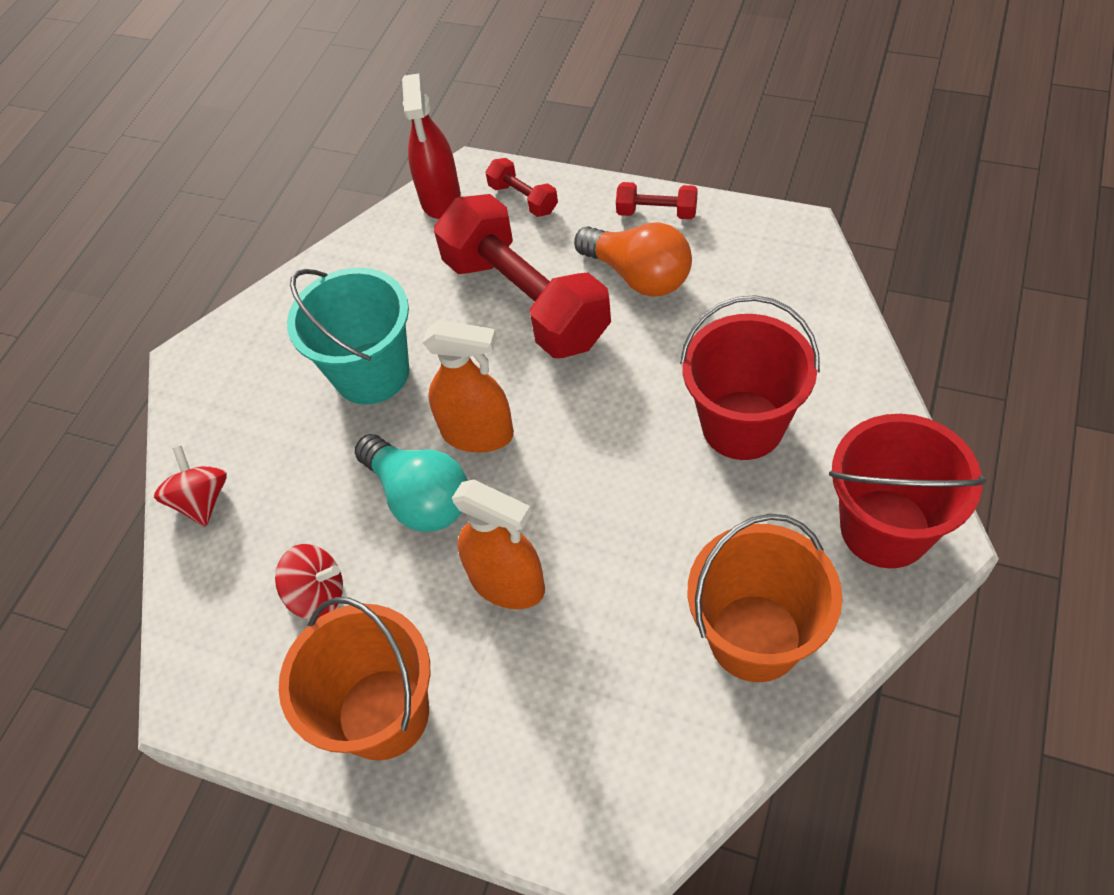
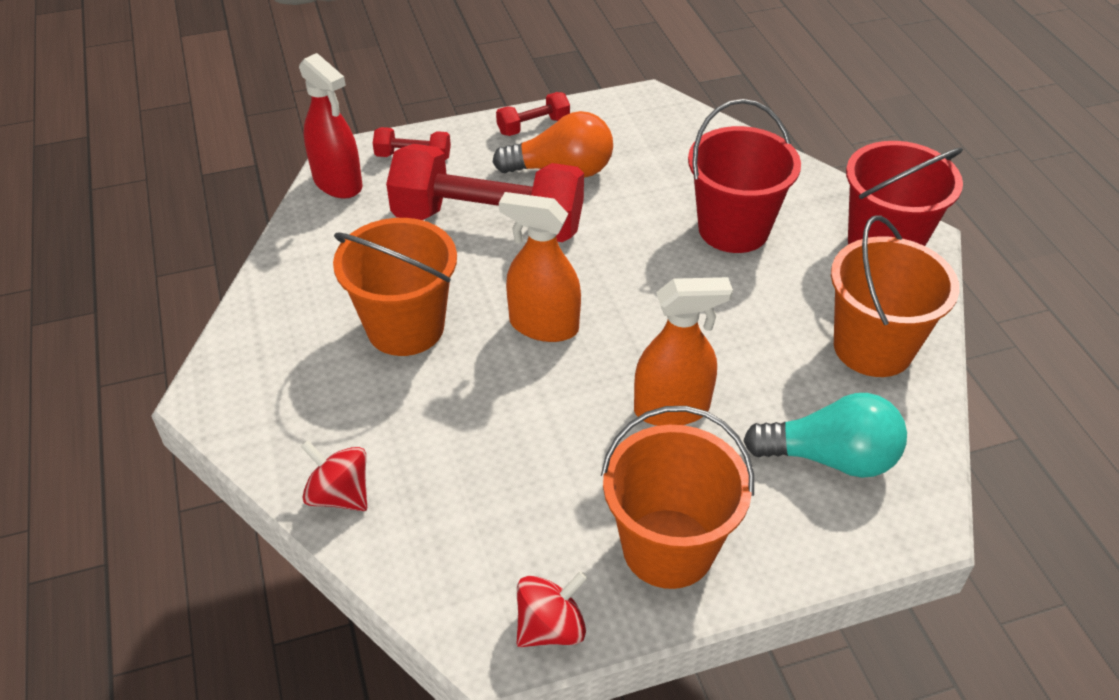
camera: 45 degrees left, 10 degrees down
(318, 594) = (525, 502): red spinning top -> red spinning top (550, 627)
(372, 373) = (405, 327): turquoise bucket -> orange bucket
(420, 497) = (541, 390): turquoise light bulb -> turquoise light bulb (831, 458)
(478, 434) = (543, 325): orange spray bottle -> orange spray bottle turned 135 degrees counterclockwise

